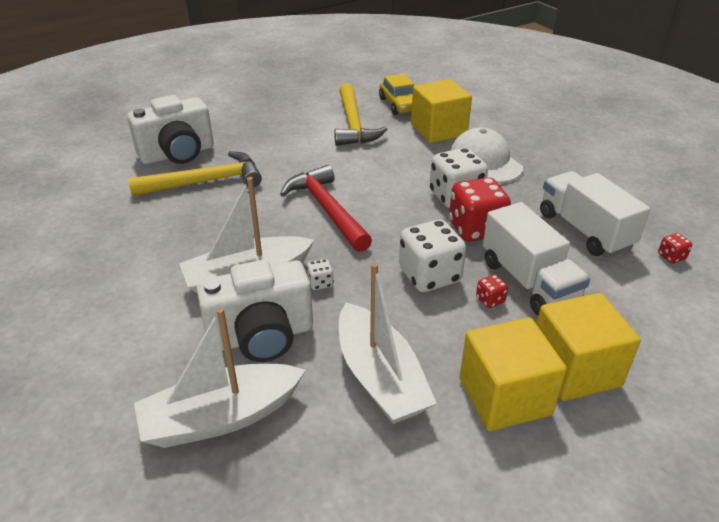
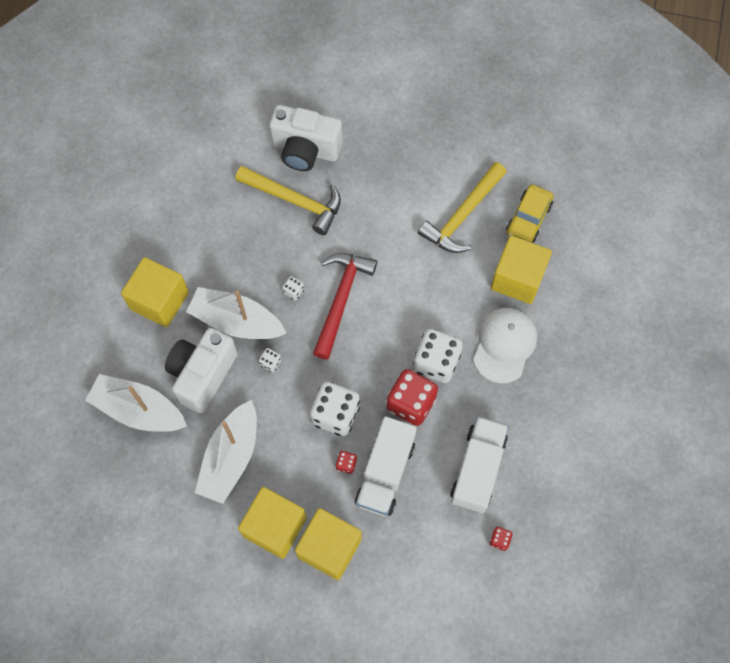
camera: 45 degrees right, 30 degrees up
(140, 314) = (159, 301): none -> yellow cube
(261, 336) = (202, 375): white camera -> white camera turned 90 degrees clockwise
(277, 228) = (293, 291): none -> white dice

